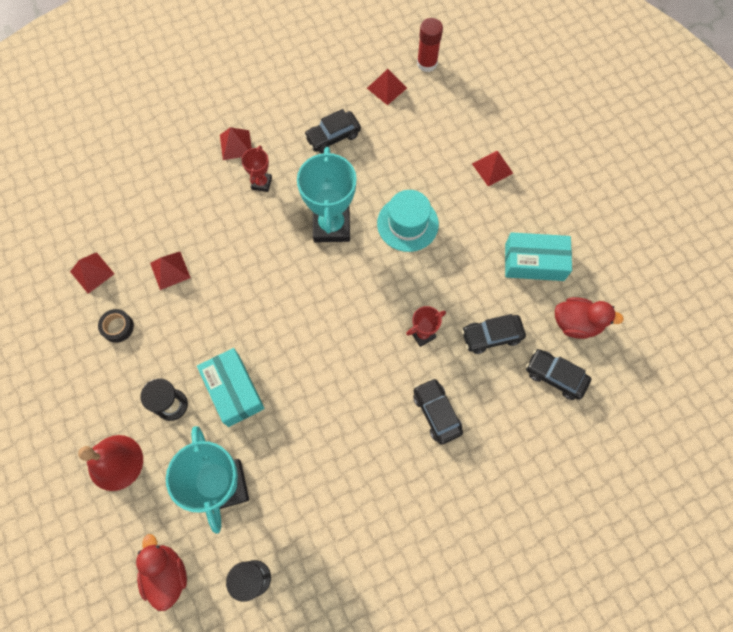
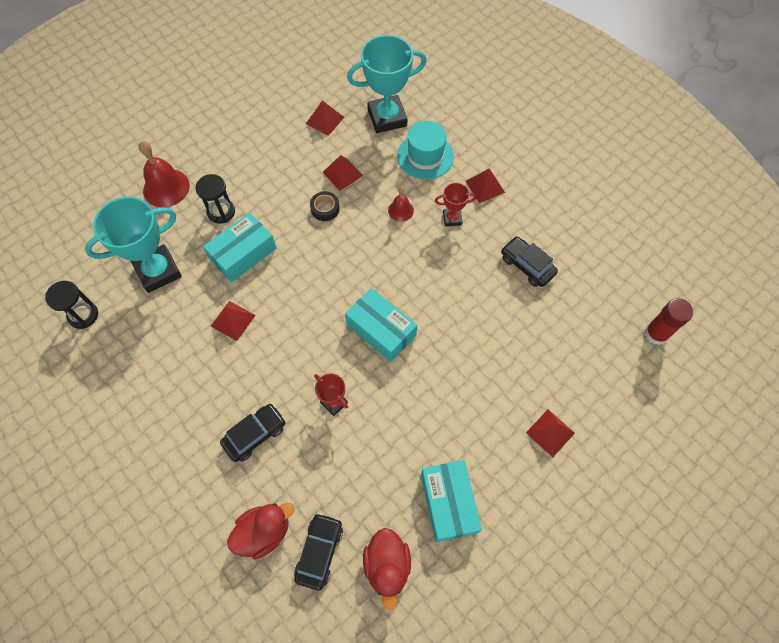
camera: 75 degrees right, 5 degrees down
(117, 327) = (281, 153): black tape -> black tape (325, 209)
(166, 574) = (81, 250): red duck -> red duck (264, 532)
(235, 226) = (400, 210): none -> red bell
(331, 226) = (427, 290): turquoise trophy -> turquoise trophy (387, 118)
(361, 276) = (381, 330): none -> turquoise box
(387, 88) = (606, 301): red pyramid -> red pyramid (233, 320)
(407, 224) = (452, 360): turquoise hat -> turquoise hat (425, 156)
(491, 336) = (349, 473): black car -> none

